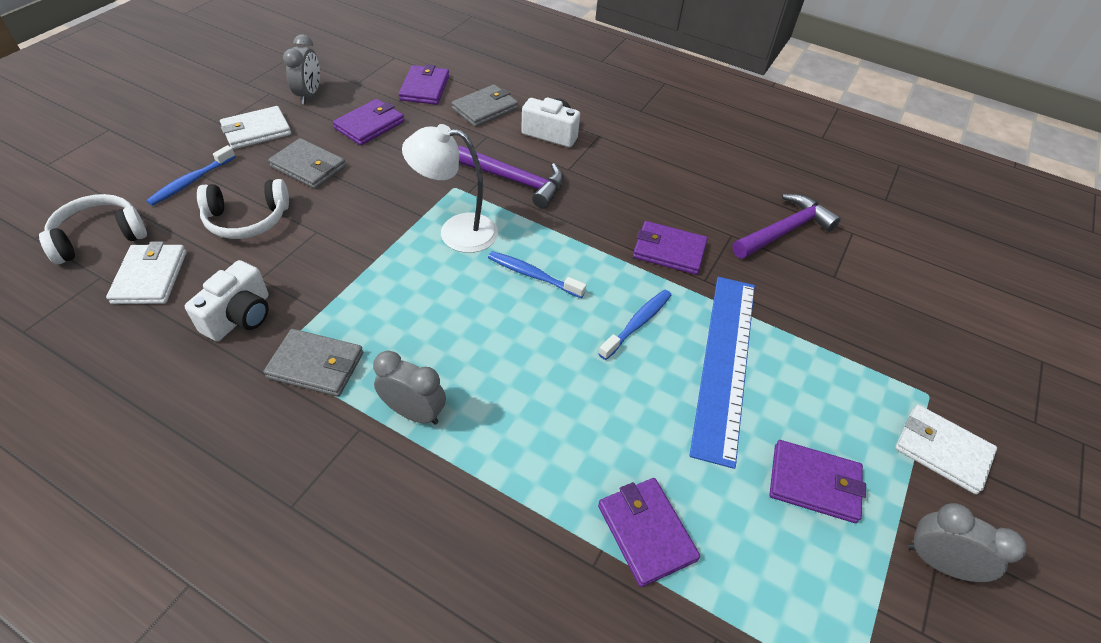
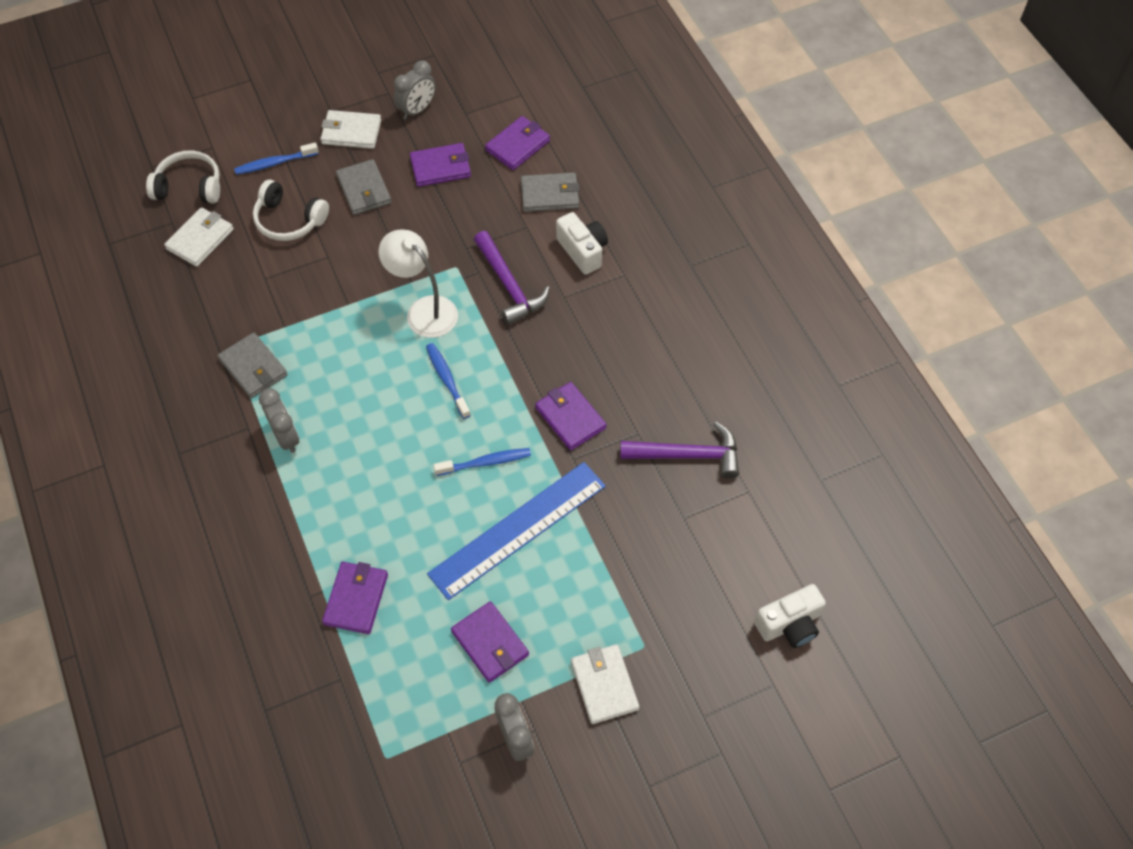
camera: 40 degrees right, 10 degrees up
(240, 316) = (233, 303): white camera -> white camera (789, 624)

